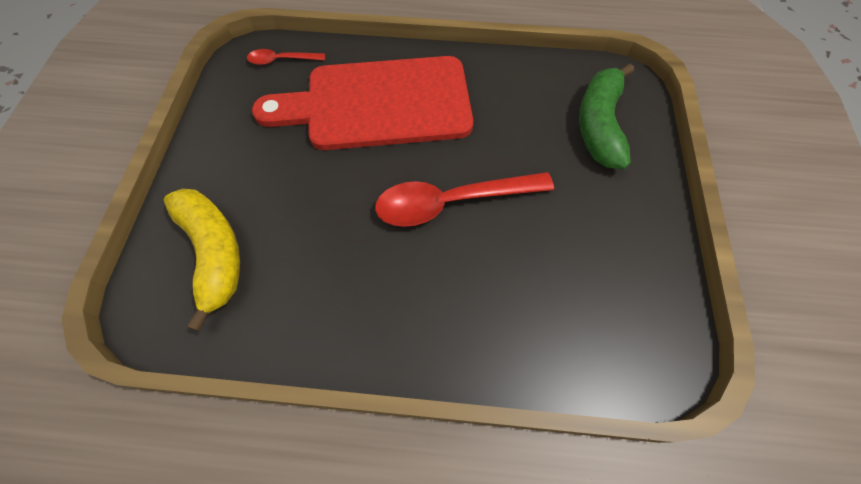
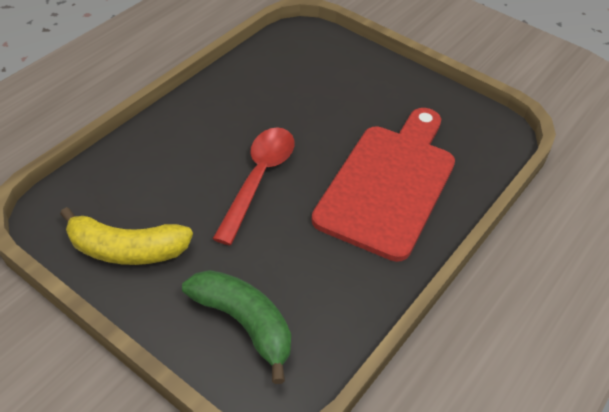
camera: 120 degrees right, 15 degrees down
(214, 253) = (321, 62): yellow banana -> yellow banana (127, 249)
(281, 60) = (484, 148): red spoon -> none

